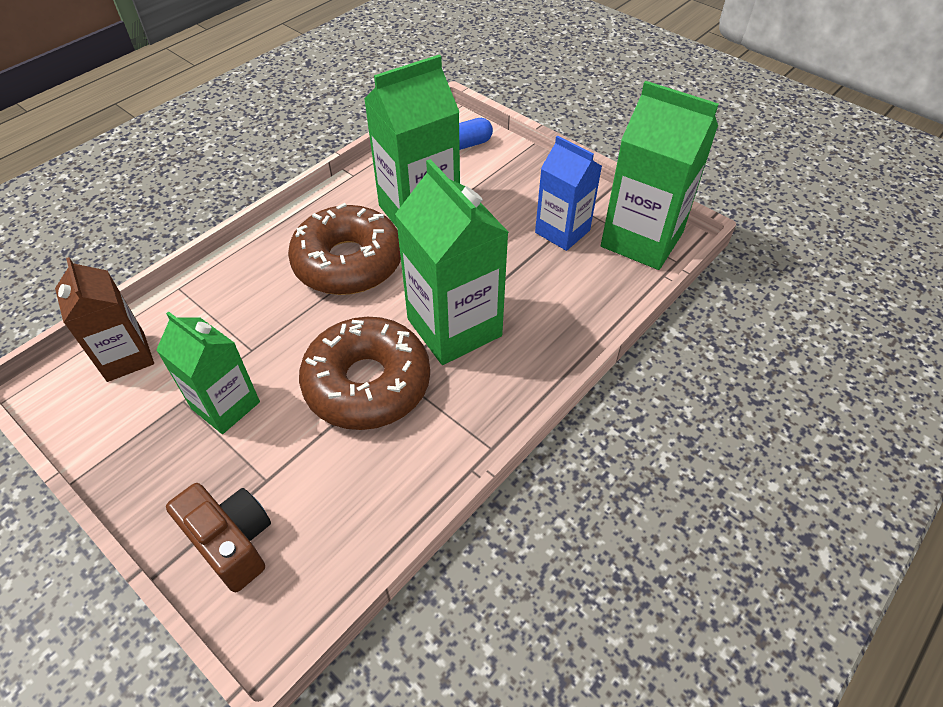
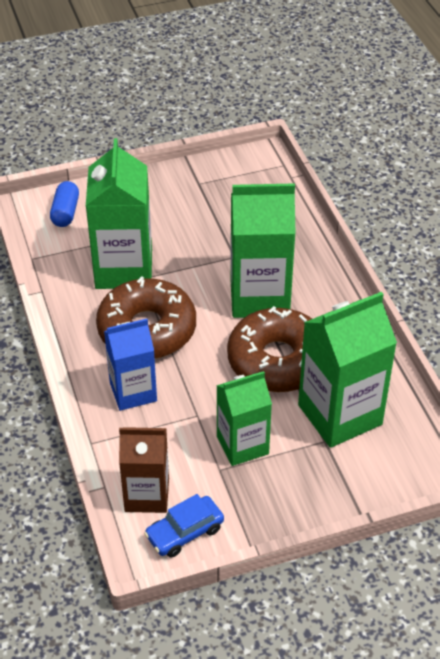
camera: 60 degrees left, 5 degrees down
(85, 408) = (185, 532): none -> blue car
(232, 542) = (363, 472): brown camera -> none
(562, 231) = (210, 203): blue carton -> blue carton (133, 392)
(641, 239) = (251, 170): green carton -> green carton (340, 415)

